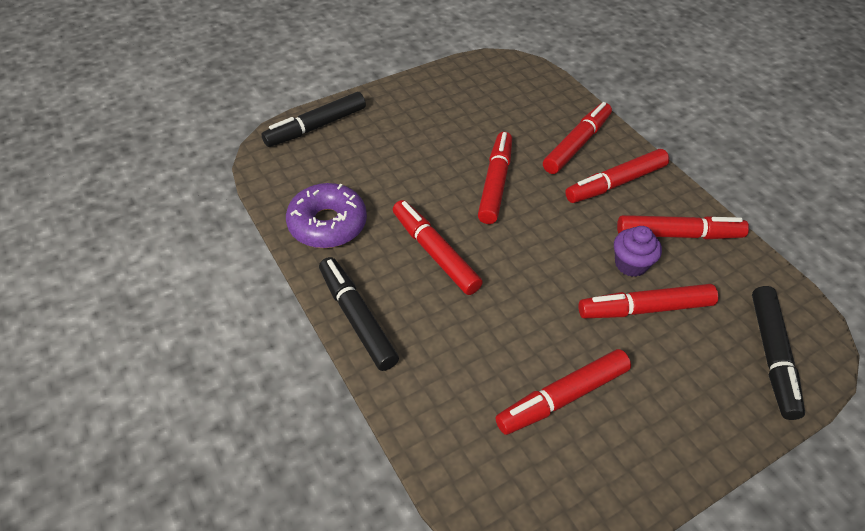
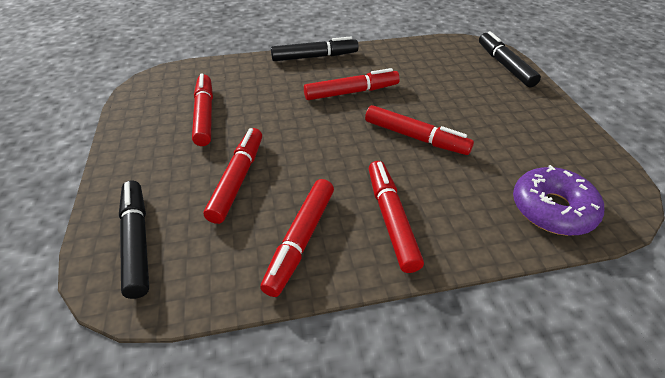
camera: 110 degrees right, 5 degrees down
(327, 224) = (397, 57): purple donut -> purple donut (552, 209)
(576, 144) = (461, 209): red marker -> none
(631, 264) = (285, 189): purple cupcake -> none
(772, 355) = (137, 242): black marker -> black marker turned 45 degrees clockwise

